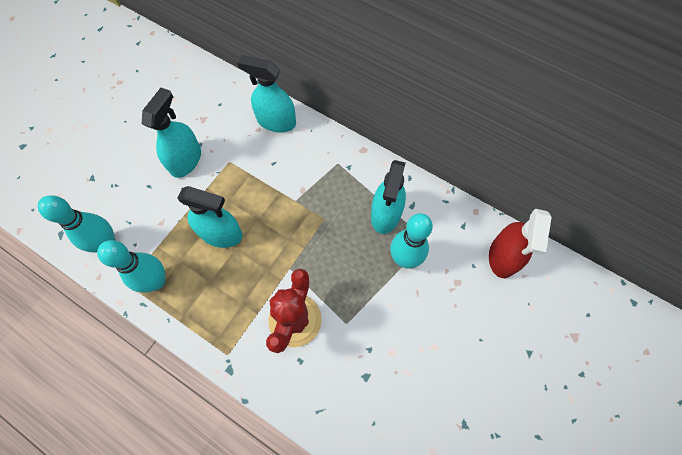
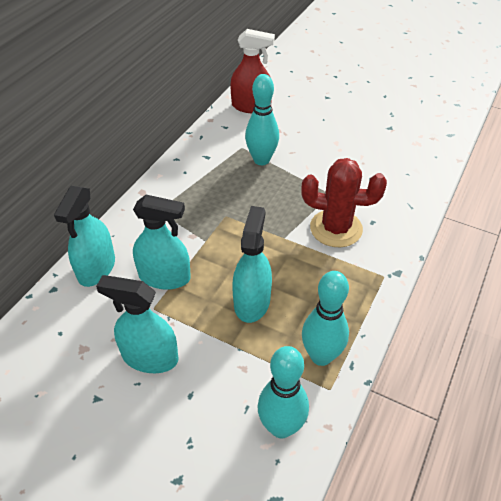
camera: 95 degrees left, 20 degrees down
(386, 214) = (217, 173): turquoise spray bottle -> turquoise spray bottle (164, 277)

